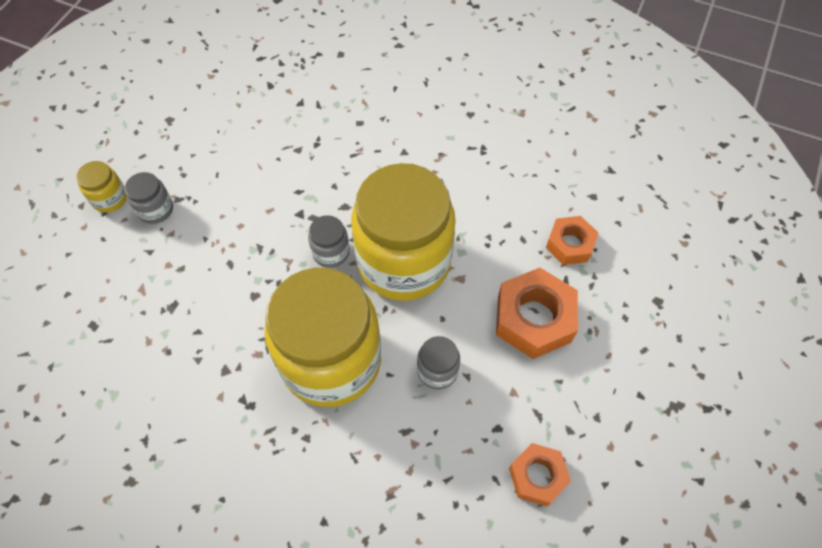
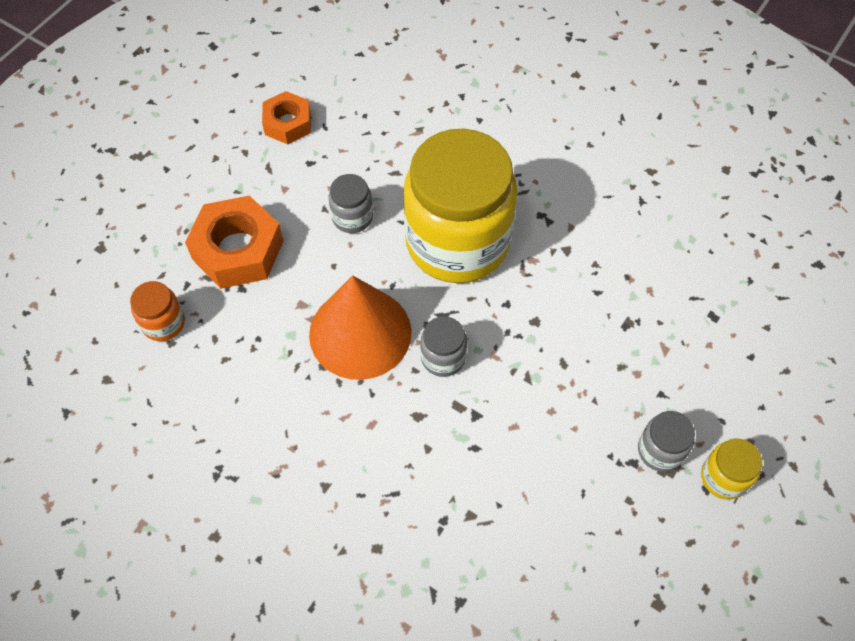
camera: 170 degrees left, 0 degrees up
(404, 262) = (360, 333): yellow jar -> orange cone
(570, 244) = (163, 323): orange nut -> orange jar

